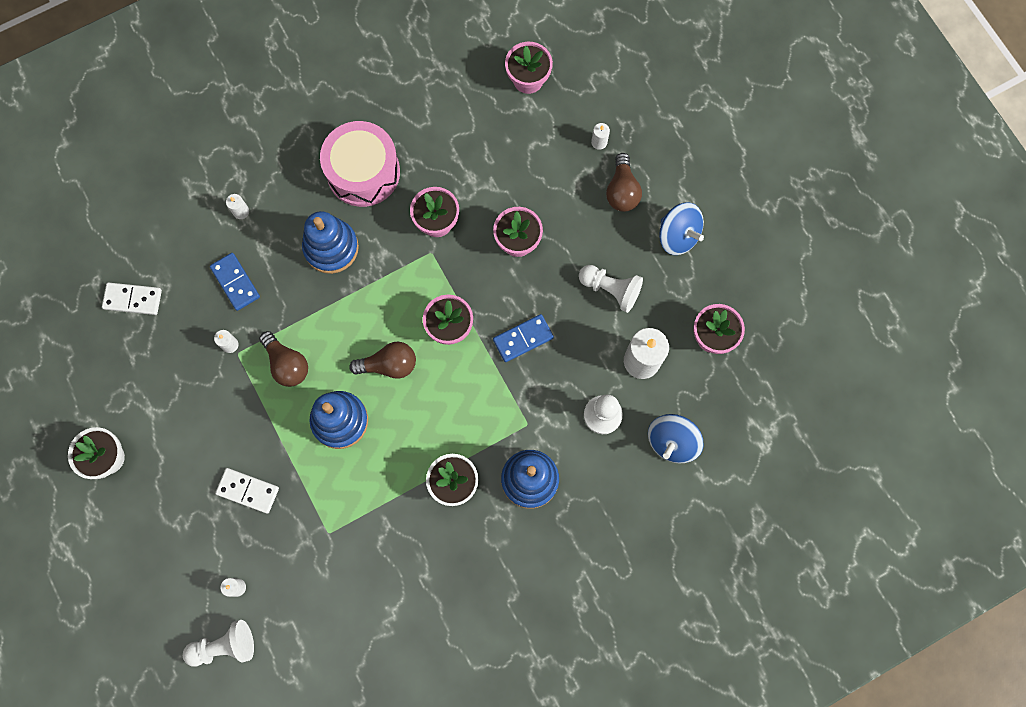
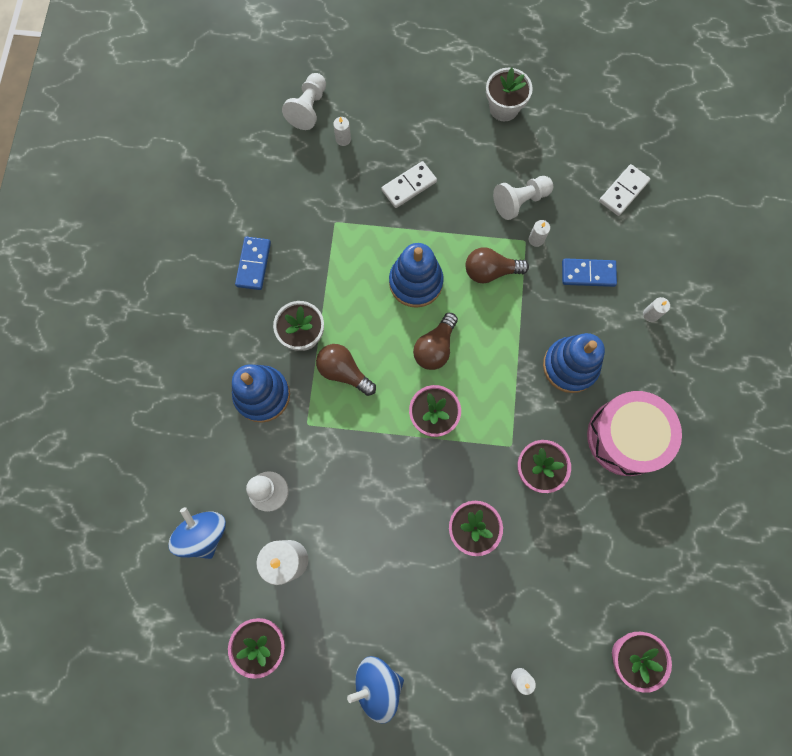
camera: 125 degrees right, 0 degrees up
(523, 339) = (380, 471): blue domino -> blue domino (253, 264)
(611, 290) = (370, 580): white pawn -> white pawn (520, 201)
(622, 191) = (456, 662): brown light bulb -> brown light bulb (344, 372)

